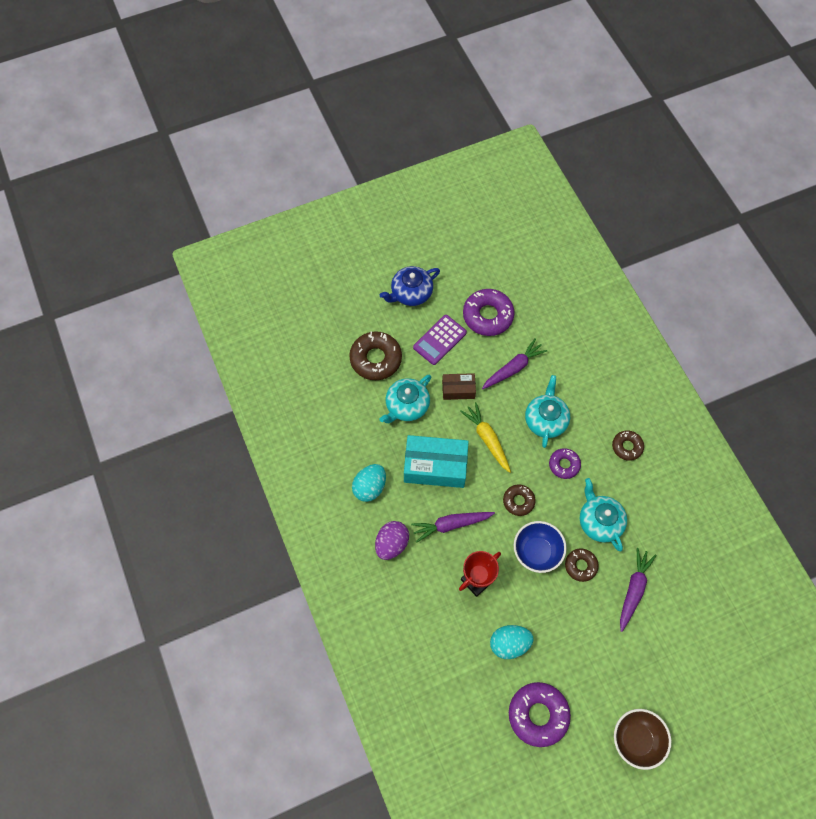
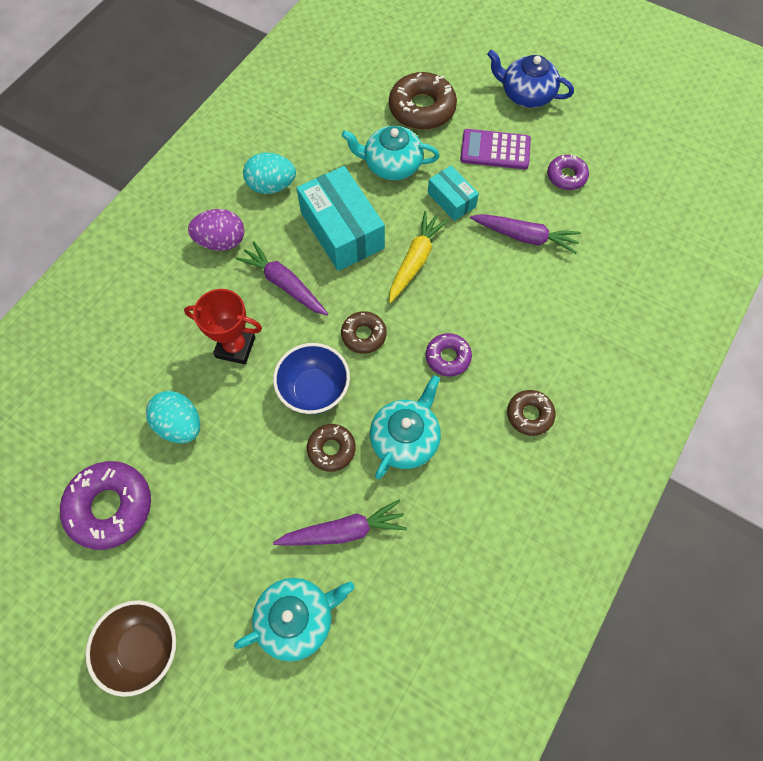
camera: 55 degrees right, 0 degrees up
(458, 389) = (451, 200): brown box -> turquoise box
(488, 316) = (566, 176): purple donut -> purple donut, size x0.58
(545, 420) = (489, 305): turquoise teapot -> turquoise teapot (297, 619)

